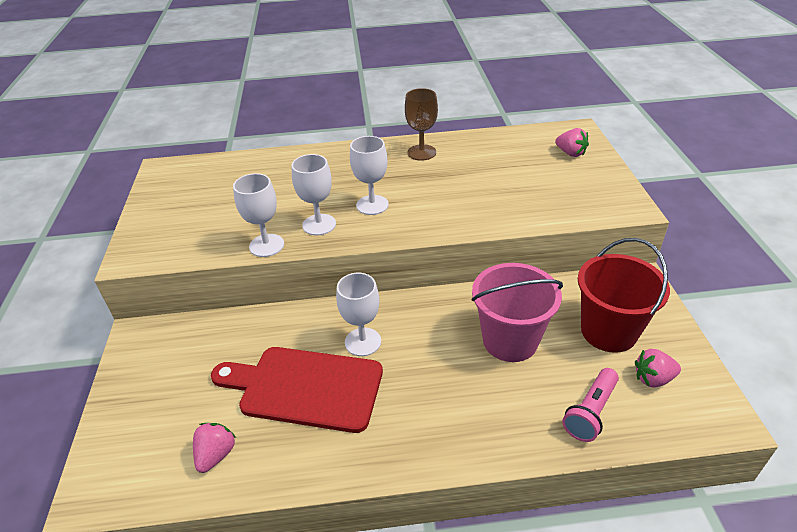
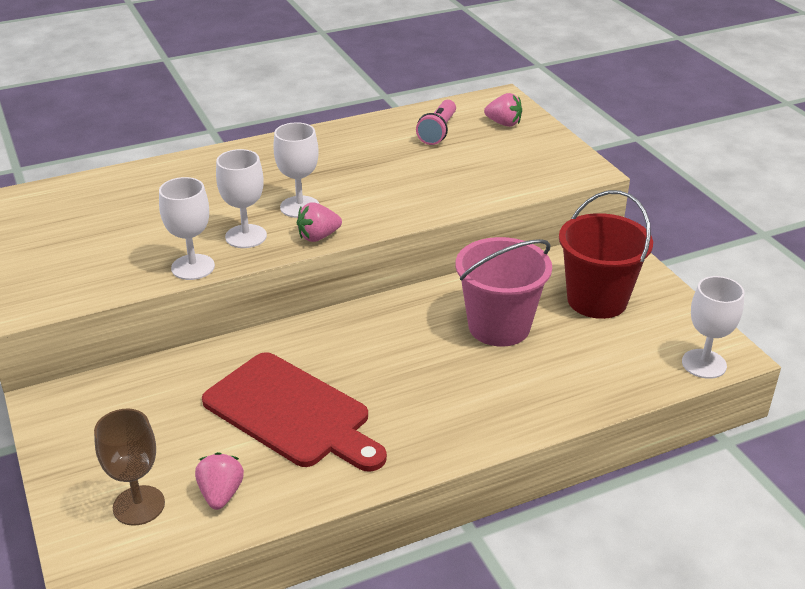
camera: 20 degrees left, 5 degrees down
(305, 387) = (291, 413): red cutting board -> red cutting board turned 135 degrees counterclockwise
(363, 342) = (337, 357): white goblet -> white goblet (704, 364)
(421, 152) = (331, 143): brown goblet -> brown goblet (139, 505)
(590, 412) = (604, 374): pink flashlight -> pink flashlight (438, 132)
(653, 378) = (653, 333): pink strawberry -> pink strawberry (318, 237)

